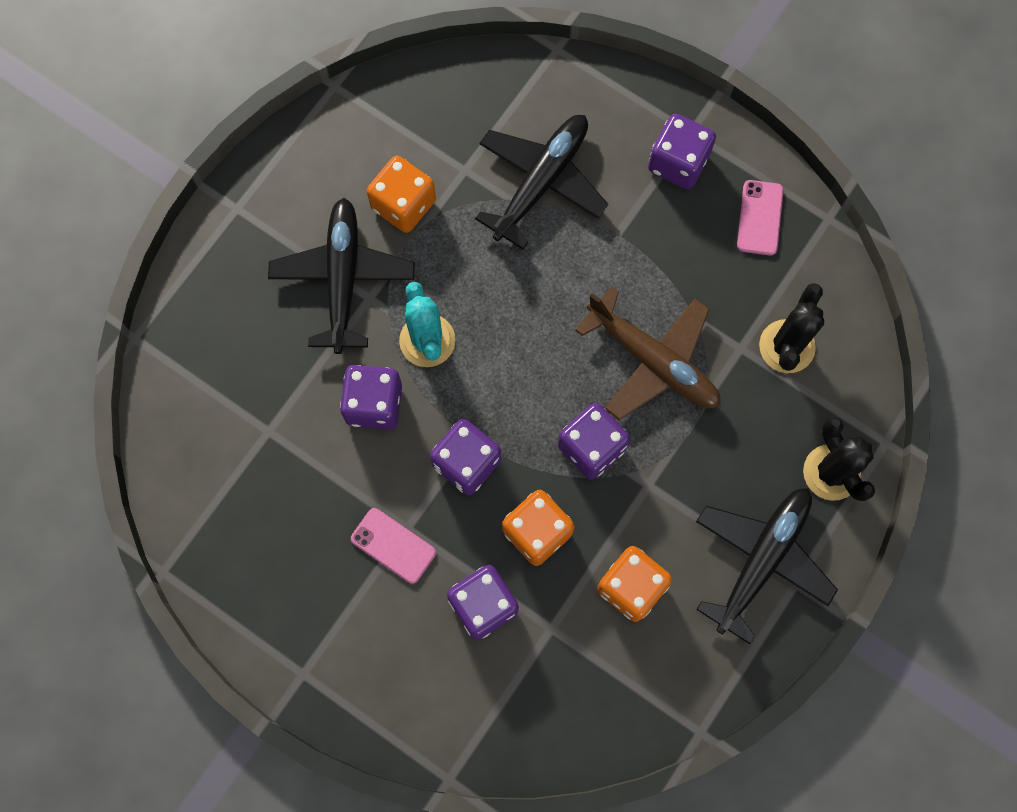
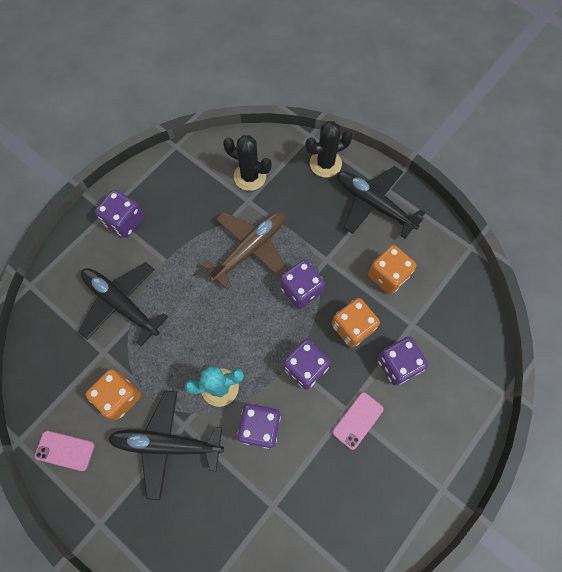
camera: 85 degrees left, 5 degrees down
(759, 218) = (169, 181): pink phone -> pink phone (65, 450)

